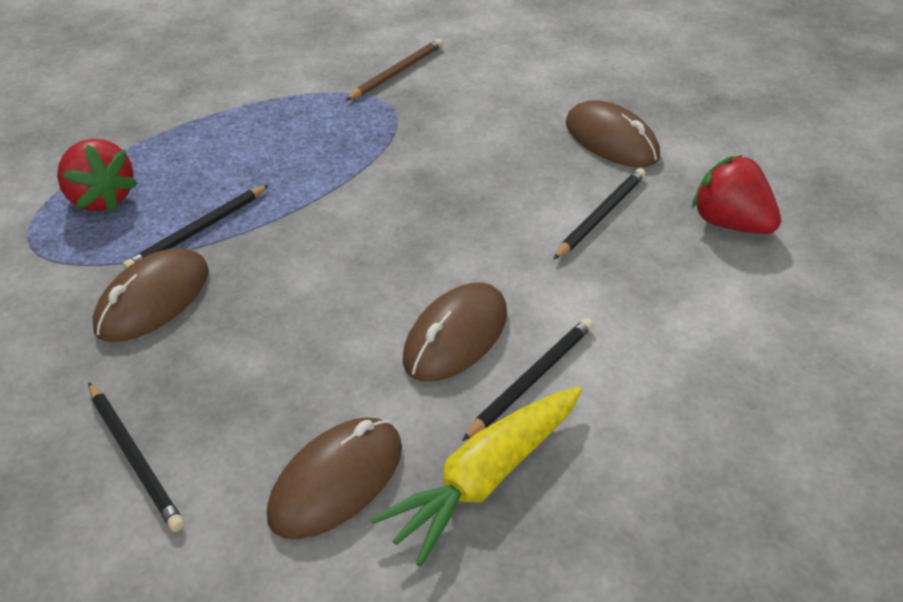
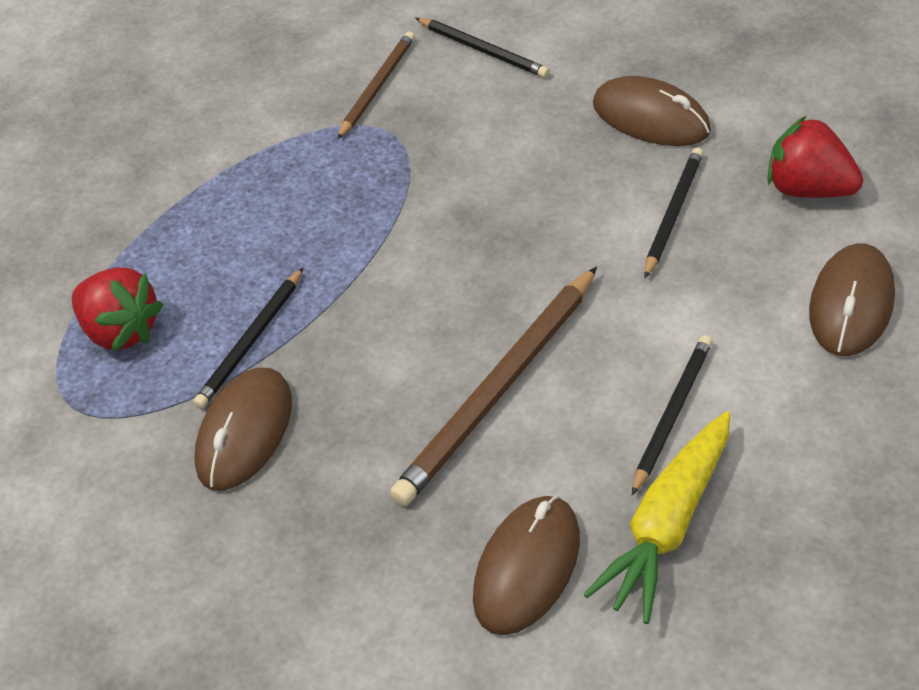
camera: 10 degrees left, 5 degrees up
(134, 457) = (316, 600): black pencil -> black pencil (483, 50)
(386, 319) = (500, 388): none -> brown pencil
(455, 336) = (578, 389): brown mouse -> brown mouse (851, 304)

